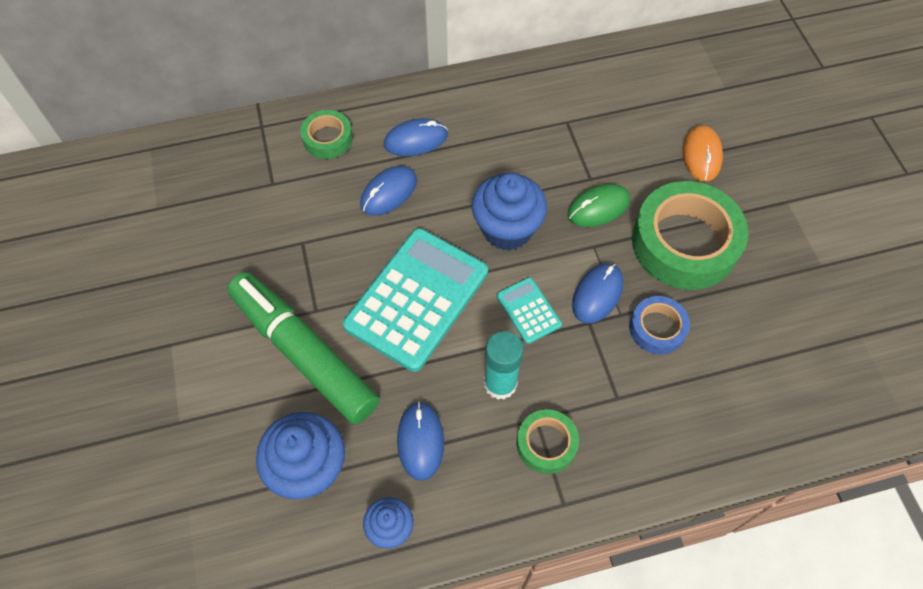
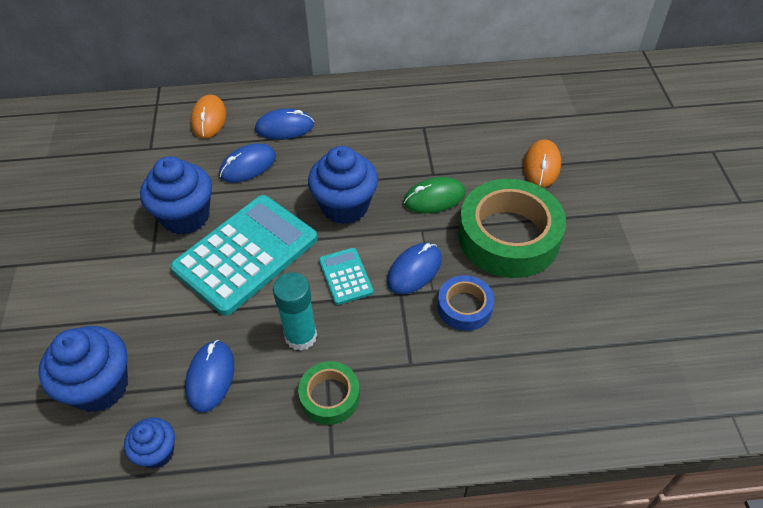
camera: 10 degrees right, 10 degrees down
(304, 353) = (130, 287): green marker -> none
(327, 139) = (209, 119): green tape -> orange mouse
(339, 263) = (185, 217): none -> blue cupcake

